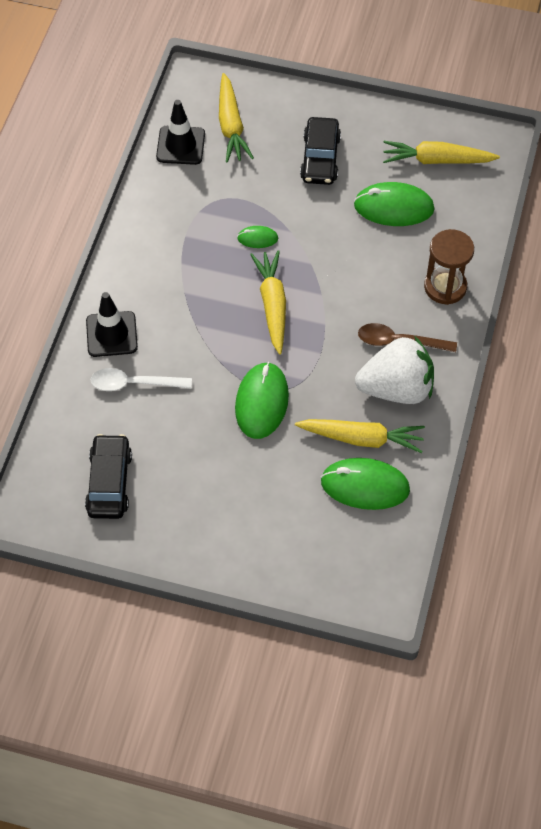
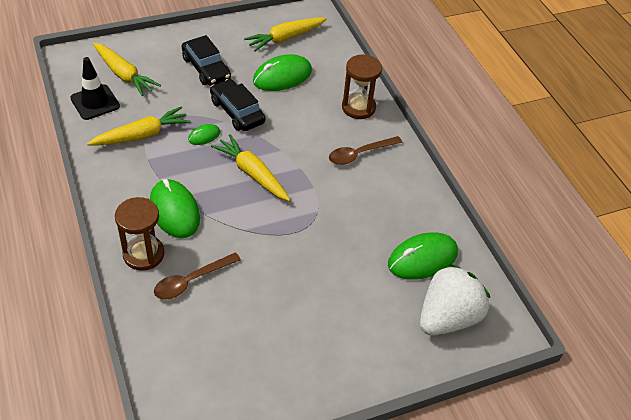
camera: 40 degrees left, 10 degrees down
(109, 482) = (232, 367): black car -> black car (237, 112)
(111, 334) = (143, 254): black traffic cone -> brown hourglass
(134, 383) = (191, 281): white spoon -> brown spoon
(261, 402) = (301, 242): green mouse -> green mouse (174, 211)
(362, 439) = (392, 228): yellow carrot -> yellow carrot (142, 135)
(396, 389) = (385, 184): white strawberry -> white strawberry (448, 317)

